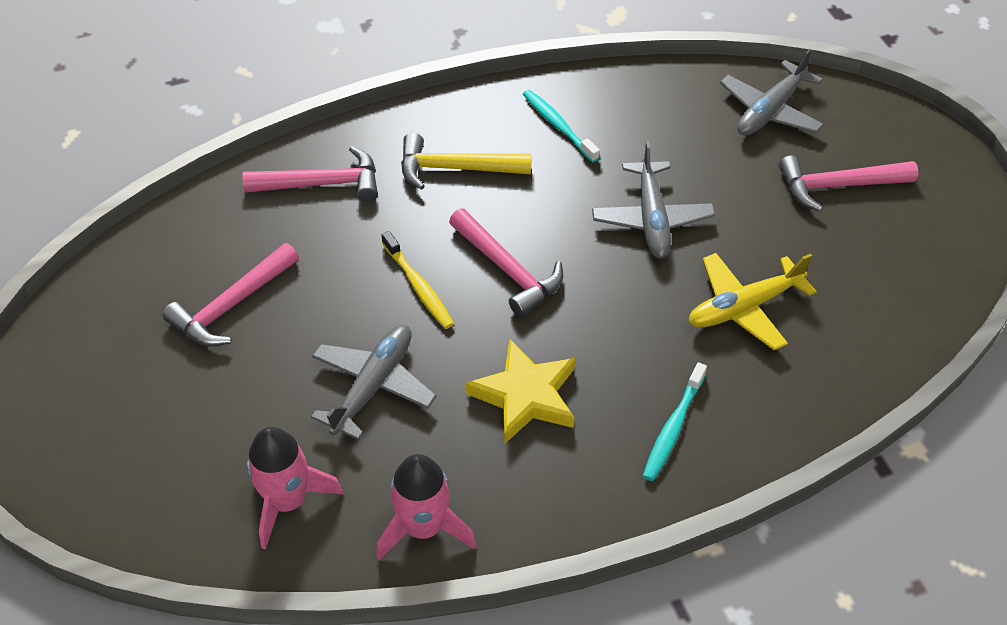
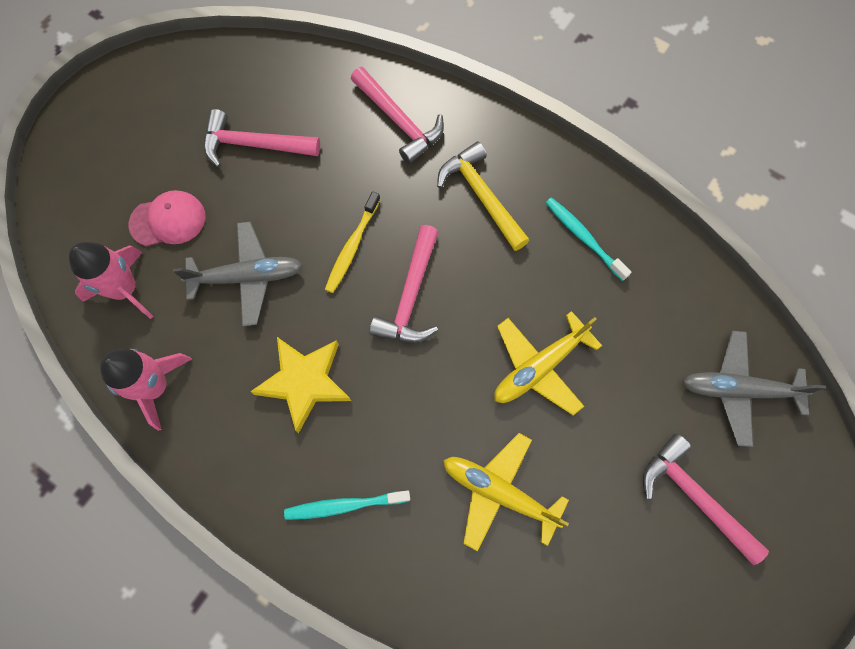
camera: 55 degrees right, 20 degrees up
(244, 422) = (168, 220): none -> pink cap
(558, 126) = (583, 238): turquoise toothbrush -> turquoise toothbrush turned 60 degrees counterclockwise
(651, 219) = (539, 367): grey plane -> yellow plane

